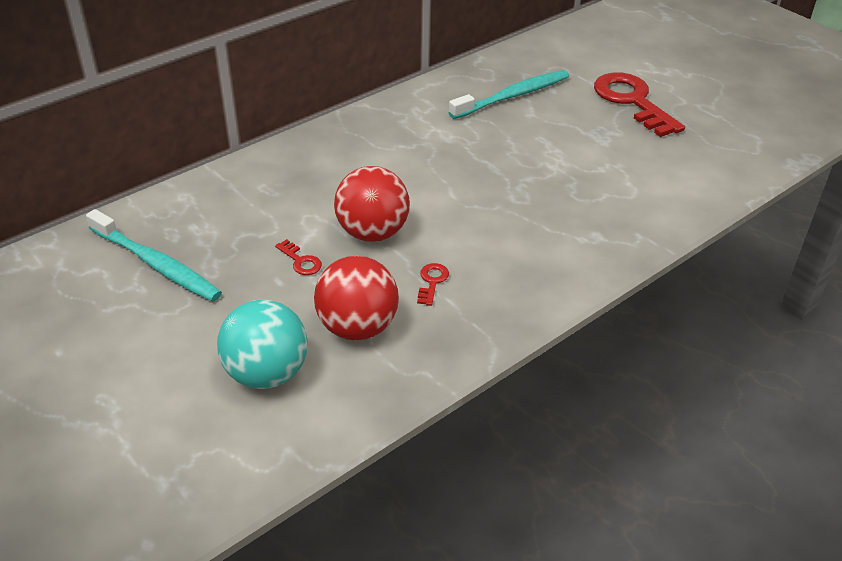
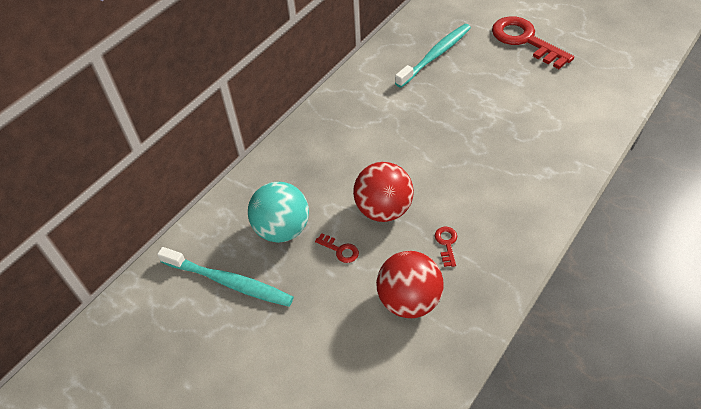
camera: 10 degrees left, 10 degrees up
(266, 374) = (359, 362): turquoise ball -> turquoise ball (282, 229)

